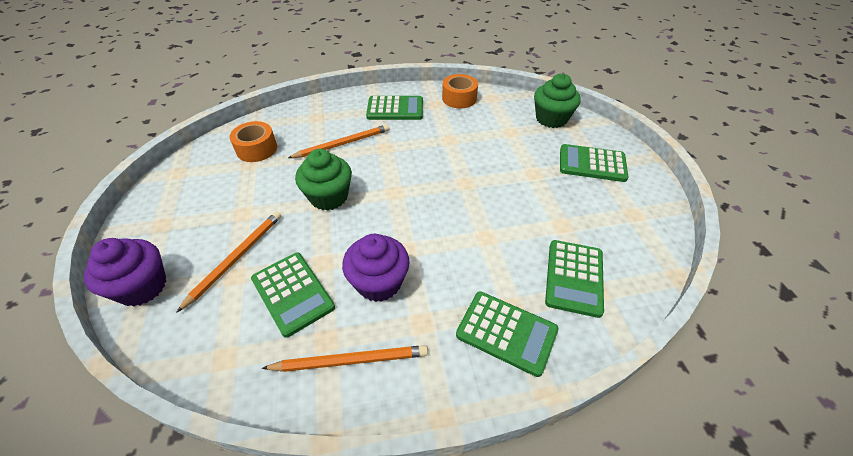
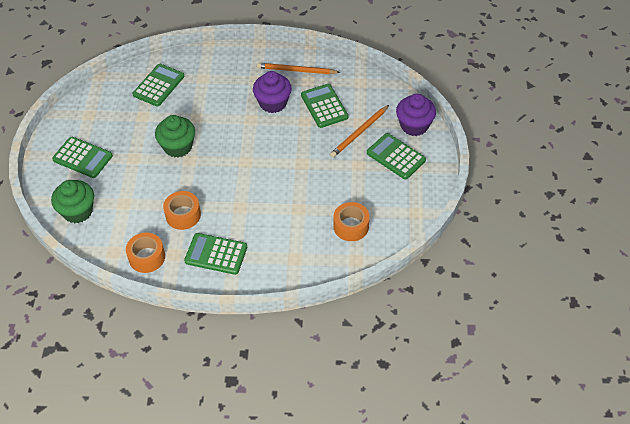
camera: 165 degrees left, 5 degrees up
(329, 197) = (294, 166): green cupcake -> green cupcake (178, 147)
(342, 144) = (276, 218): orange pencil -> none
(443, 131) = (183, 215): none -> orange tape
(506, 332) = (213, 68): green calculator -> green calculator (396, 157)

